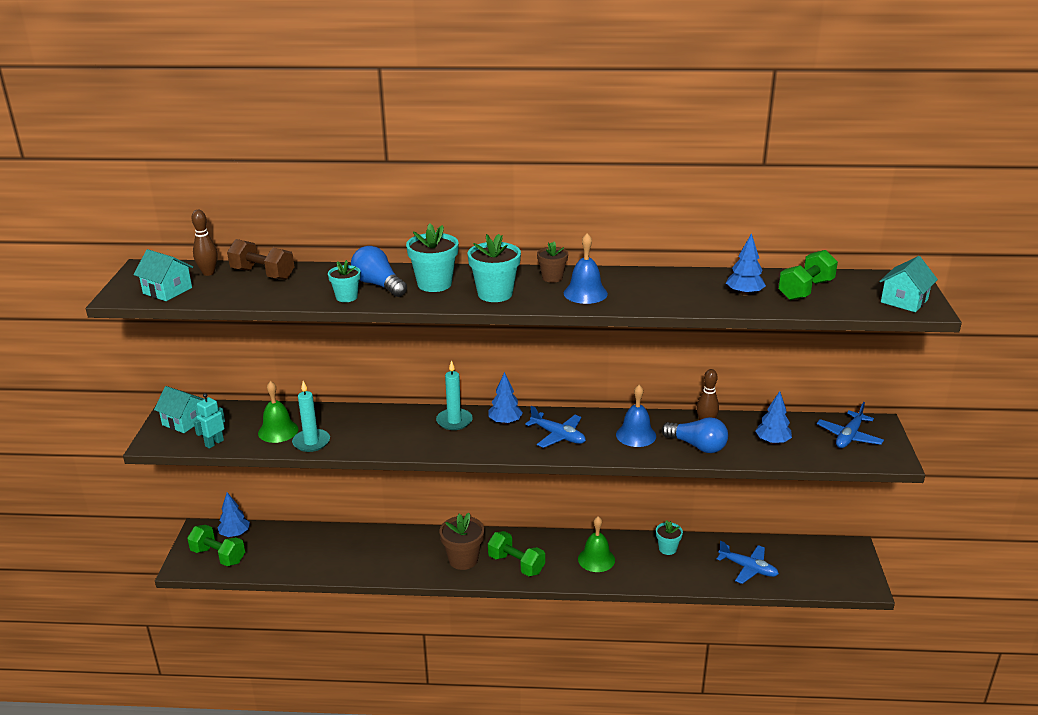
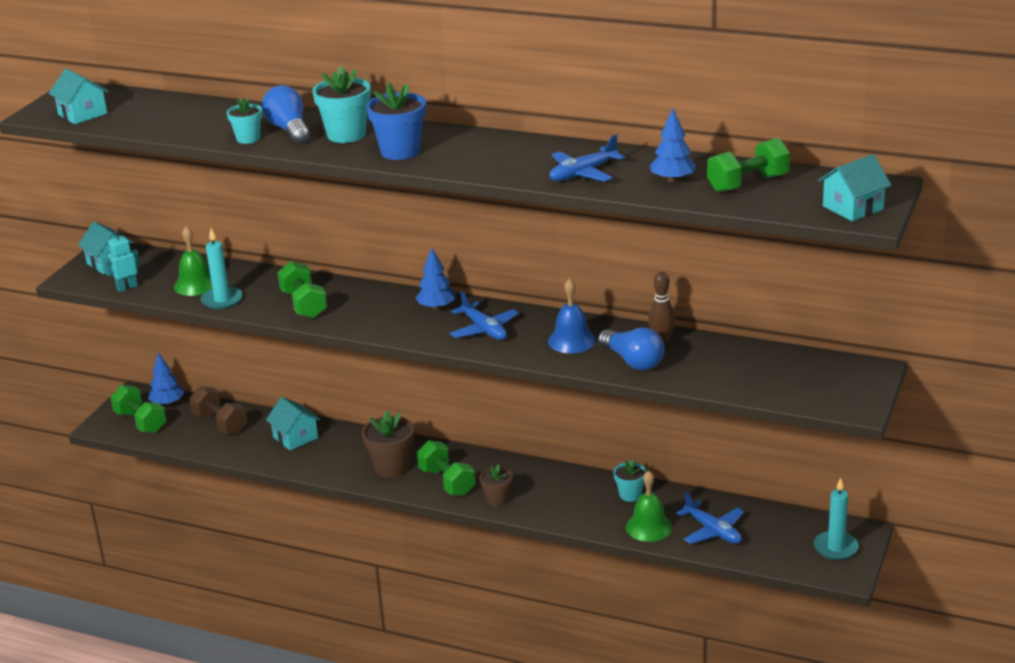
camera: 20 degrees right, 0 degrees up
(208, 273) = (132, 100): brown bowling pin -> none
(263, 274) = (183, 107): brown dumbbell -> brown dumbbell (220, 423)
(366, 546) = (295, 437): none -> turquoise house
(388, 436) = (304, 304): none -> green dumbbell
(454, 421) = (382, 299): turquoise candle -> turquoise candle (836, 548)
(495, 294) = (400, 151): turquoise flower pot -> blue flower pot
(552, 277) = (475, 141): brown flower pot -> brown flower pot (497, 500)
(585, 293) = (496, 161): blue bell -> none
(596, 559) = (540, 492): green bell -> green bell (649, 527)
(772, 441) = (725, 369): blue tree -> none
(849, 437) = (823, 377): blue plane -> blue plane (583, 173)

